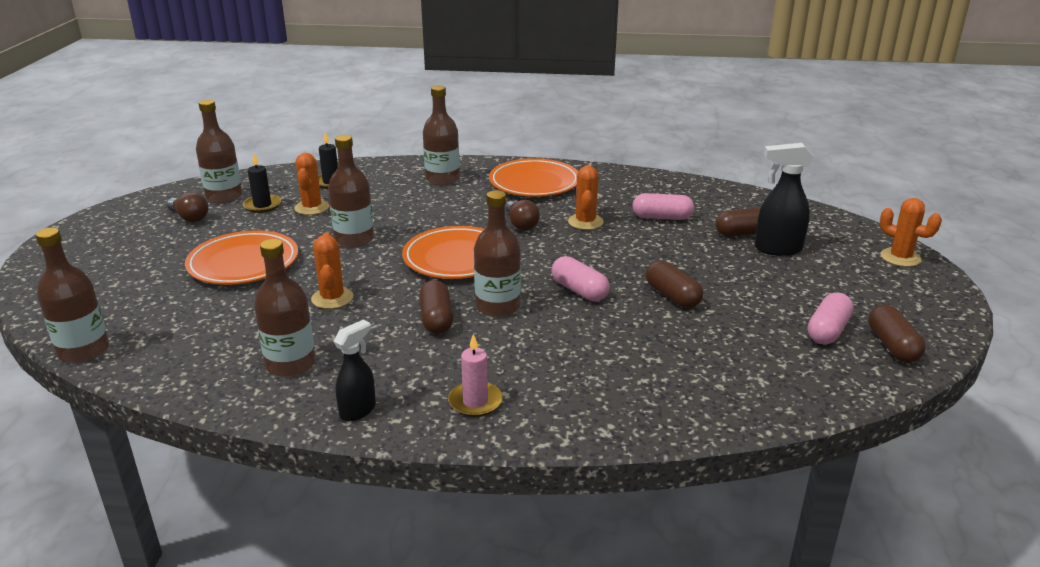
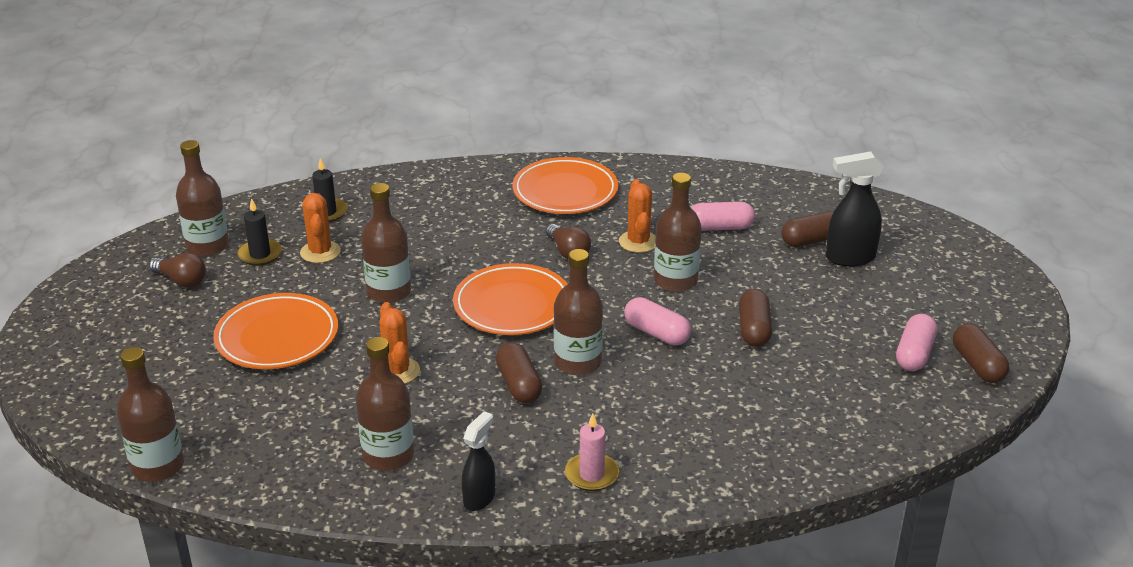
camera: 10 degrees left, 5 degrees up
(442, 179) = (457, 195): brown bottle -> brown bottle (675, 281)
(672, 296) = (754, 329): brown capsule -> brown capsule turned 45 degrees clockwise
(900, 258) = (975, 256): orange cactus -> none

